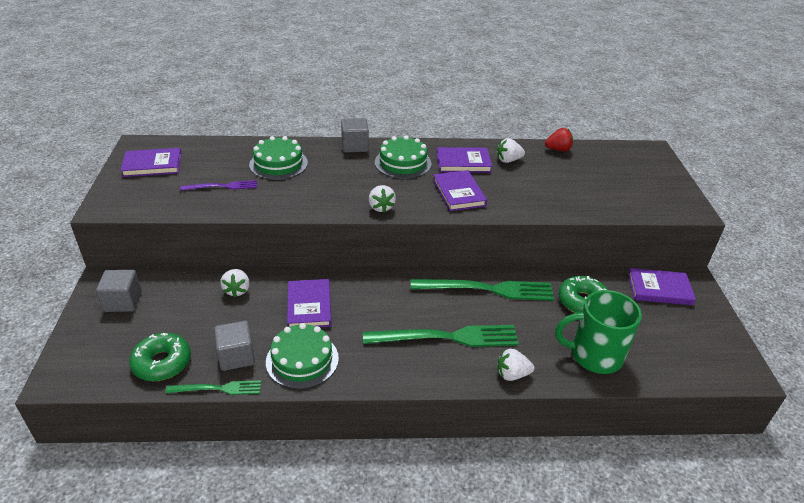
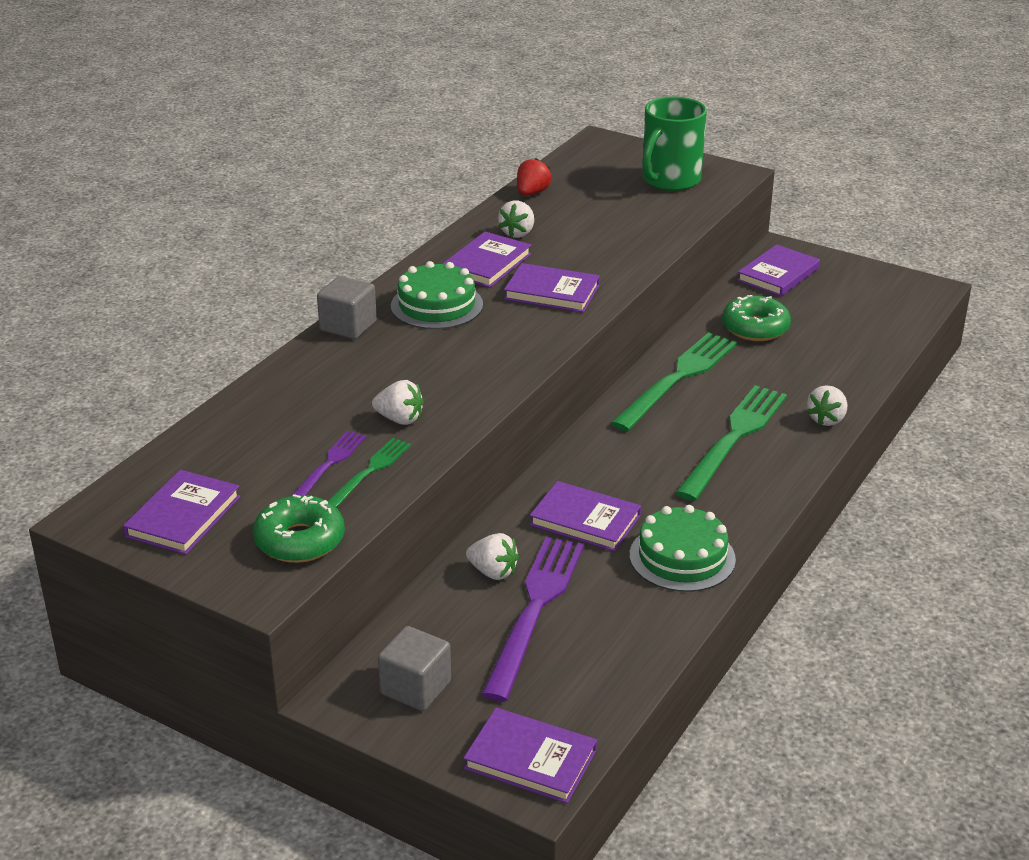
camera: 55 degrees left, 5 degrees down
(80, 367) = (530, 759): none -> purple book
(162, 363) = (588, 678): green donut -> green donut (300, 540)
(212, 318) = (535, 610): none -> purple fork
(218, 389) = (678, 640): green fork -> green fork (369, 472)
(236, 356) = (631, 609): grey cube -> none
(278, 164) = (321, 401): green cake -> none
(381, 207) = (523, 356): white strawberry -> white strawberry (400, 419)
(594, 355) = (840, 358): green mug -> green mug (670, 180)

